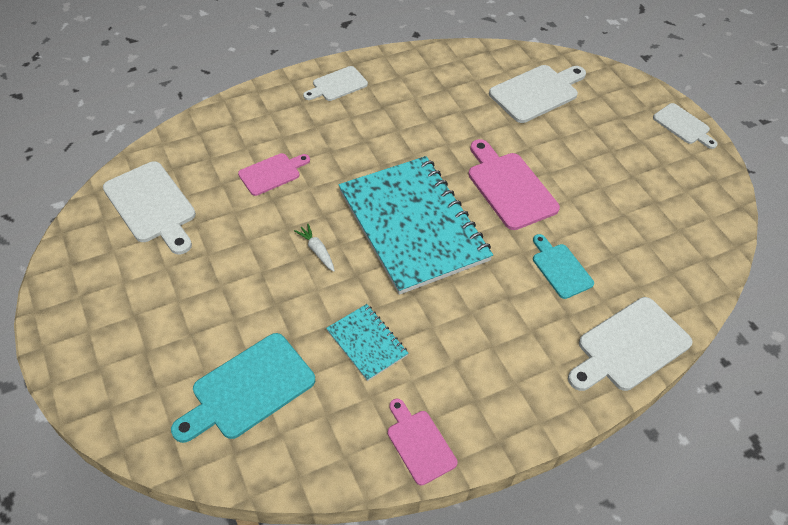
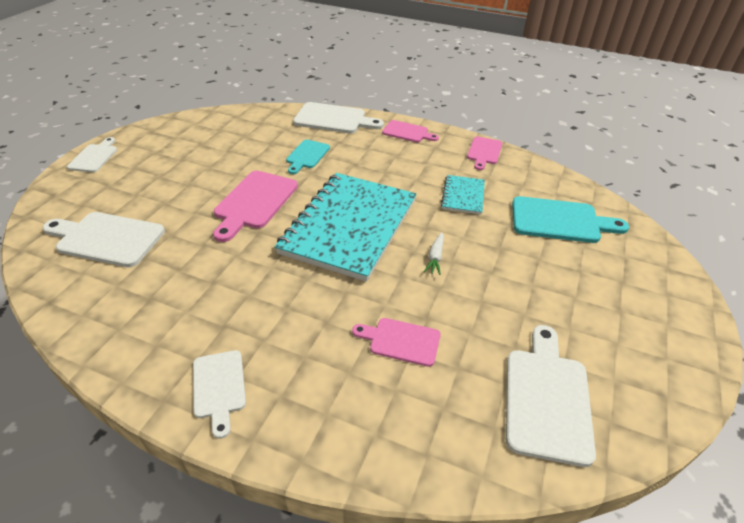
camera: 130 degrees left, 10 degrees down
(337, 85) = (219, 387): white cutting board -> white cutting board turned 60 degrees clockwise
(534, 399) = (407, 132): none -> pink cutting board

